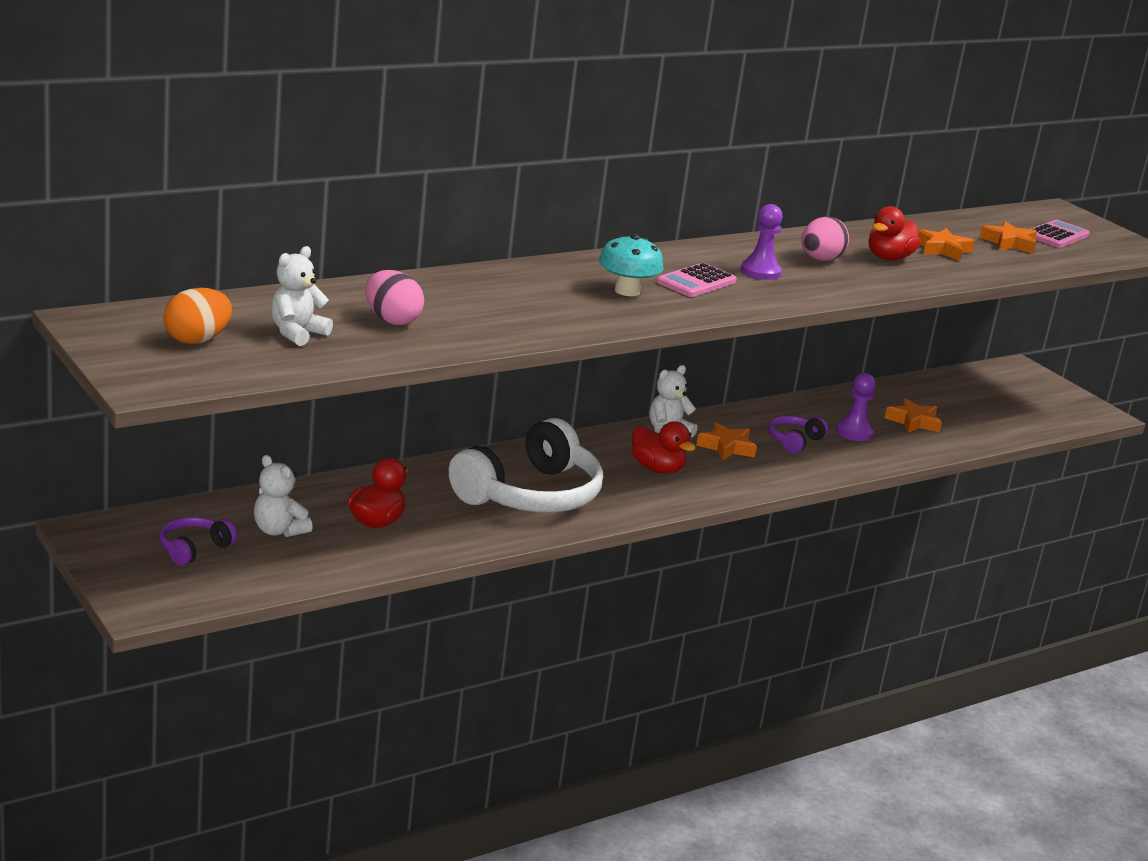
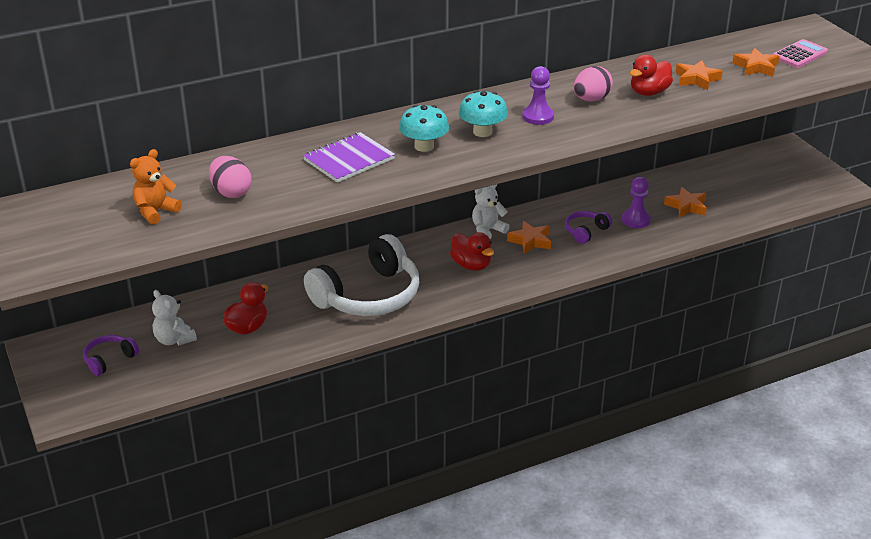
camera: 10 degrees right, 10 degrees up
(197, 340) = (79, 224): orange egg -> none
(297, 333) = (155, 211): white teddy bear -> orange teddy bear
(535, 297) = (349, 159): none -> purple notebook
(696, 282) = (482, 132): pink calculator -> turquoise mushroom

